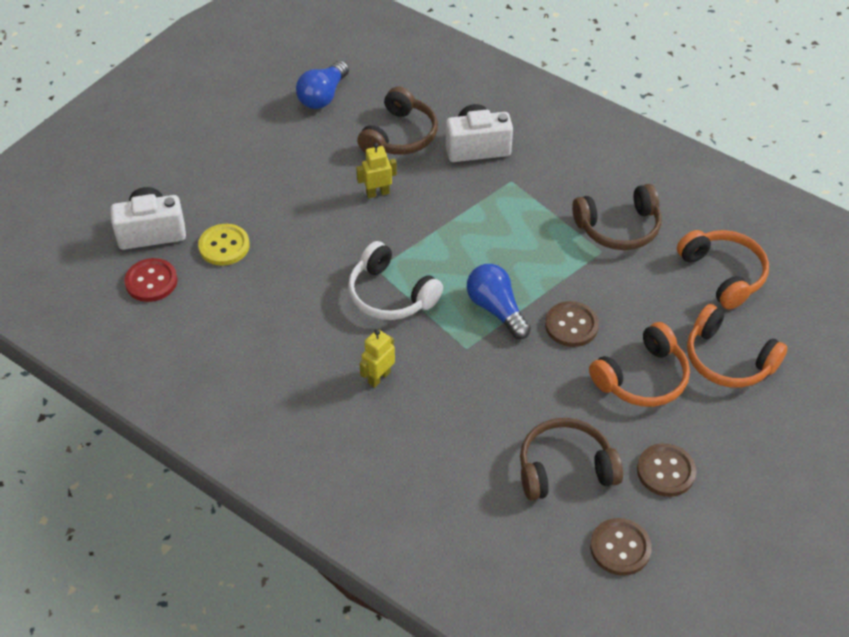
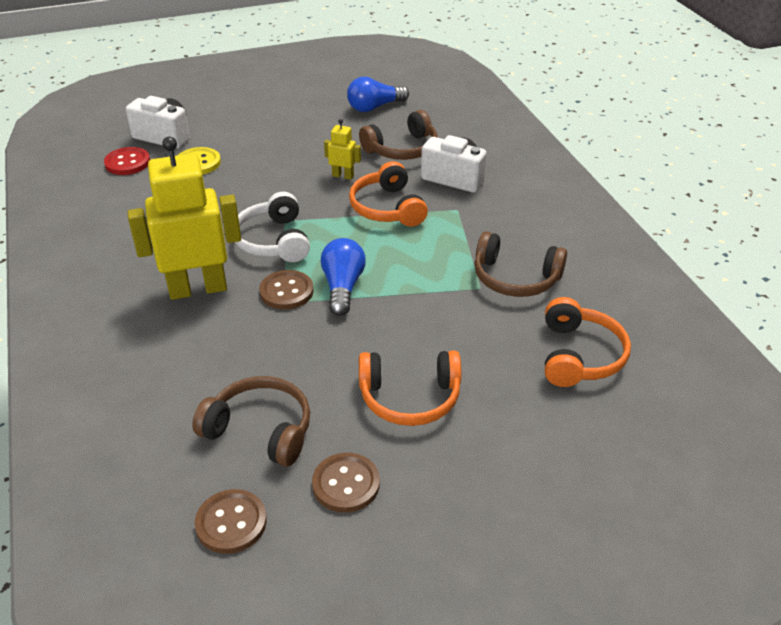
camera: 35 degrees right, 10 degrees down
(379, 377) = (198, 289): yellow robot -> yellow robot, size x2.28
(571, 325) = (392, 328): brown button -> brown button (286, 291)
(728, 359) = (509, 425): orange headphones -> orange headphones (387, 208)

